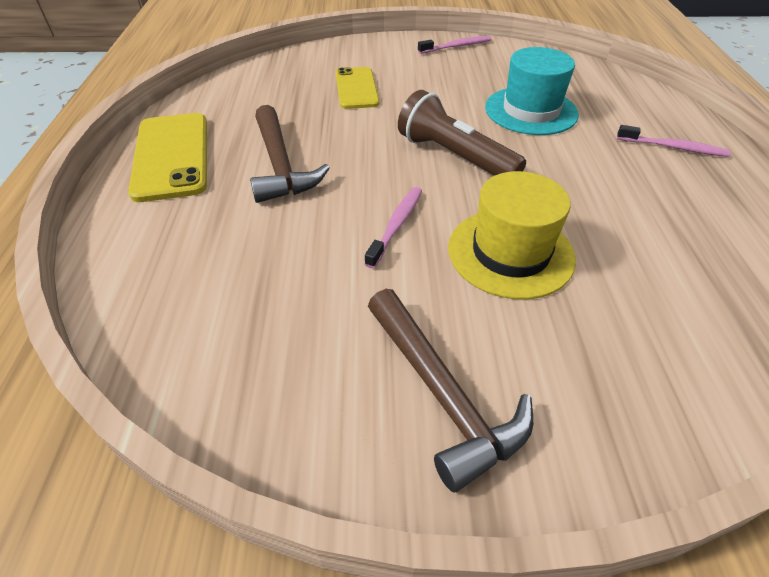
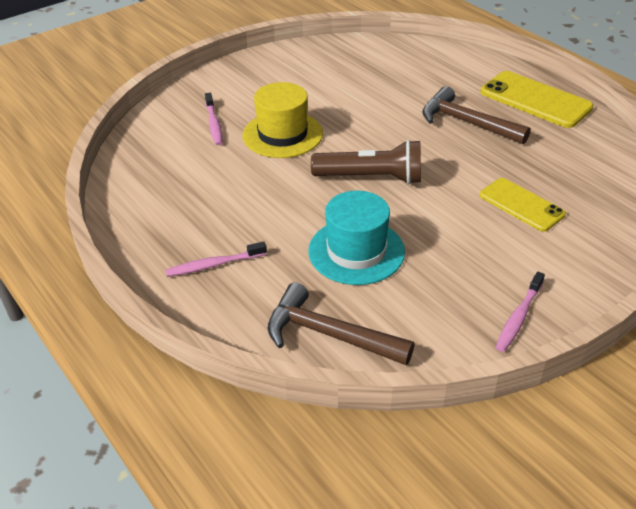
camera: 145 degrees right, 5 degrees down
(396, 225) = (356, 121): pink toothbrush -> pink toothbrush (214, 124)
(442, 394) = (269, 76): brown hammer -> brown hammer (329, 334)

